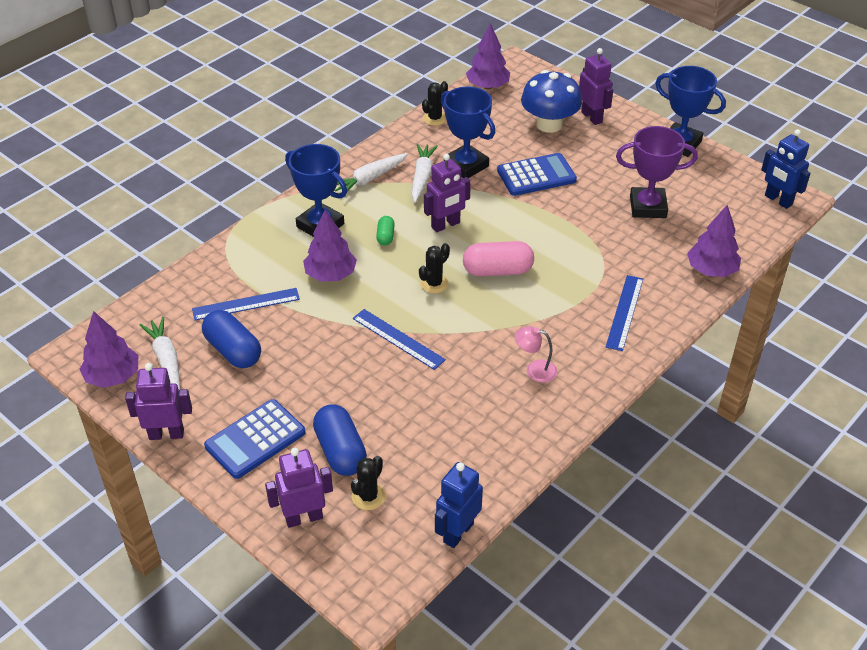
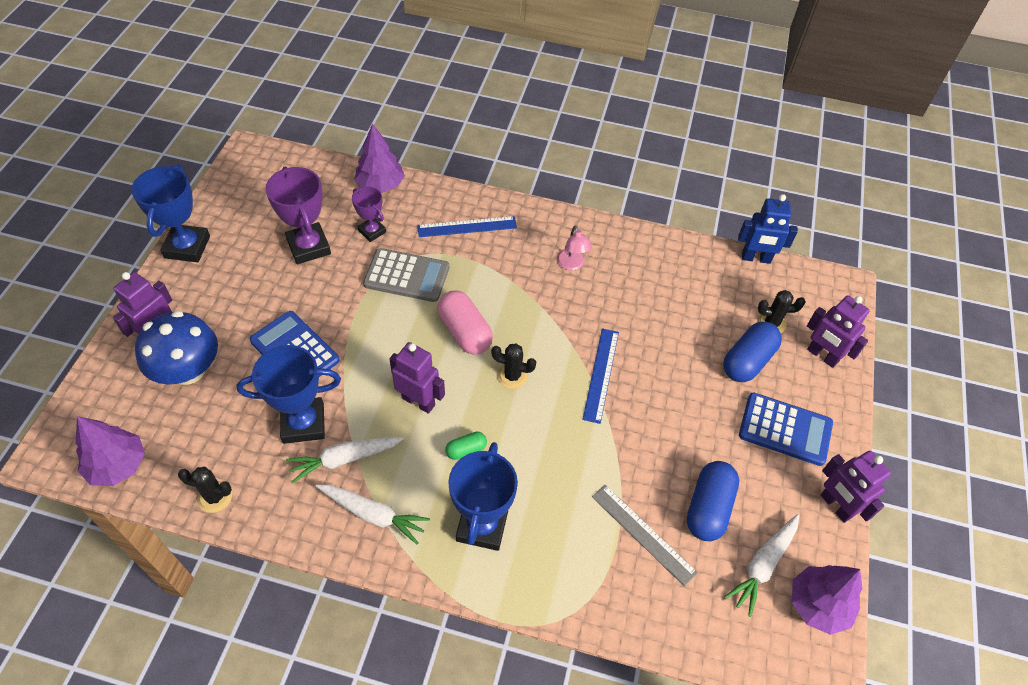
camera: 120 degrees left, 10 degrees up
(246, 304) = (643, 534): blue ruler -> grey ruler
(330, 275) = (553, 474): purple tree -> none
(466, 165) = (303, 423): blue trophy -> blue trophy turned 60 degrees clockwise
(582, 255) = (406, 276): none -> grey calculator
(649, 248) = (372, 231): none -> purple trophy
(778, 200) = (257, 161): blue robot -> none

